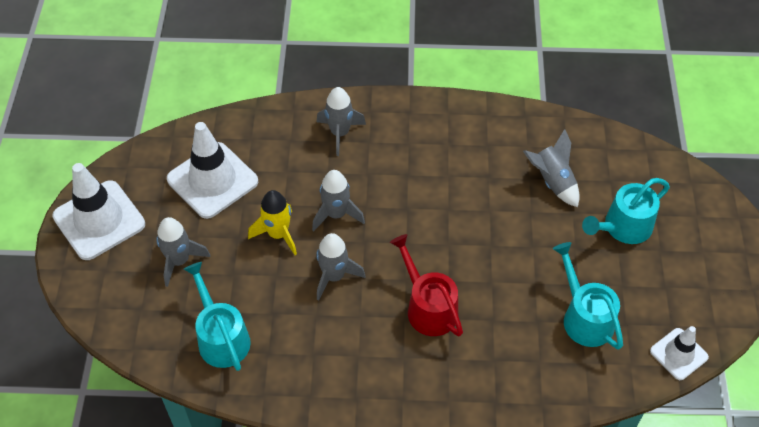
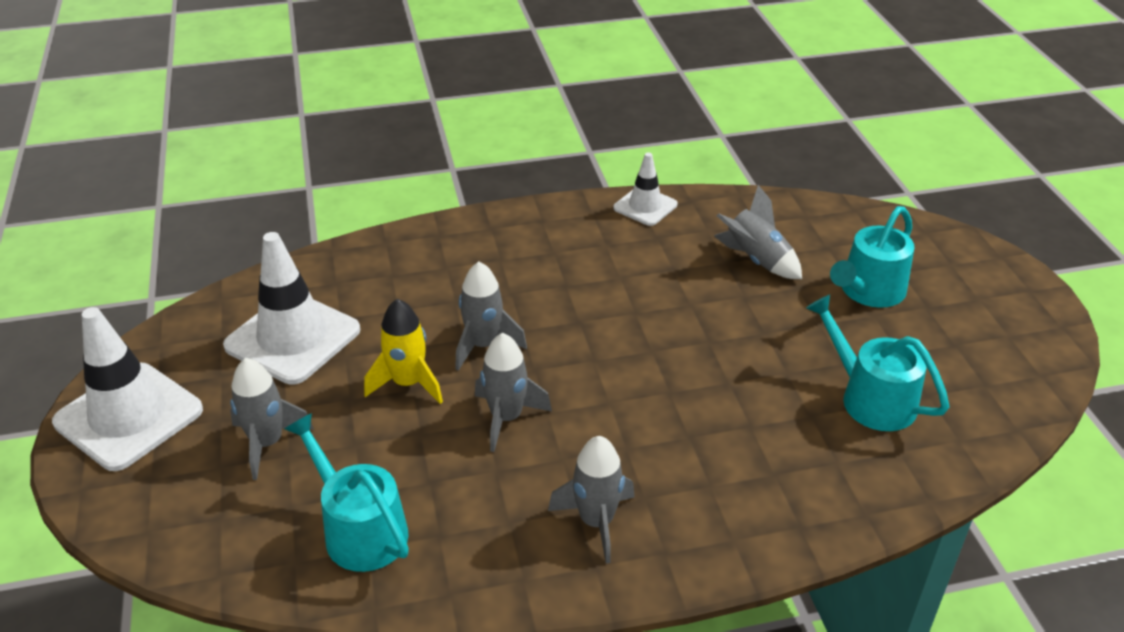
camera: 15 degrees left, 15 degrees down
(340, 133) = (458, 257): grey rocket -> grey rocket (596, 522)
(428, 307) = (655, 429): red watering can -> none
(678, 354) = (1013, 415): white traffic cone -> white traffic cone (645, 206)

